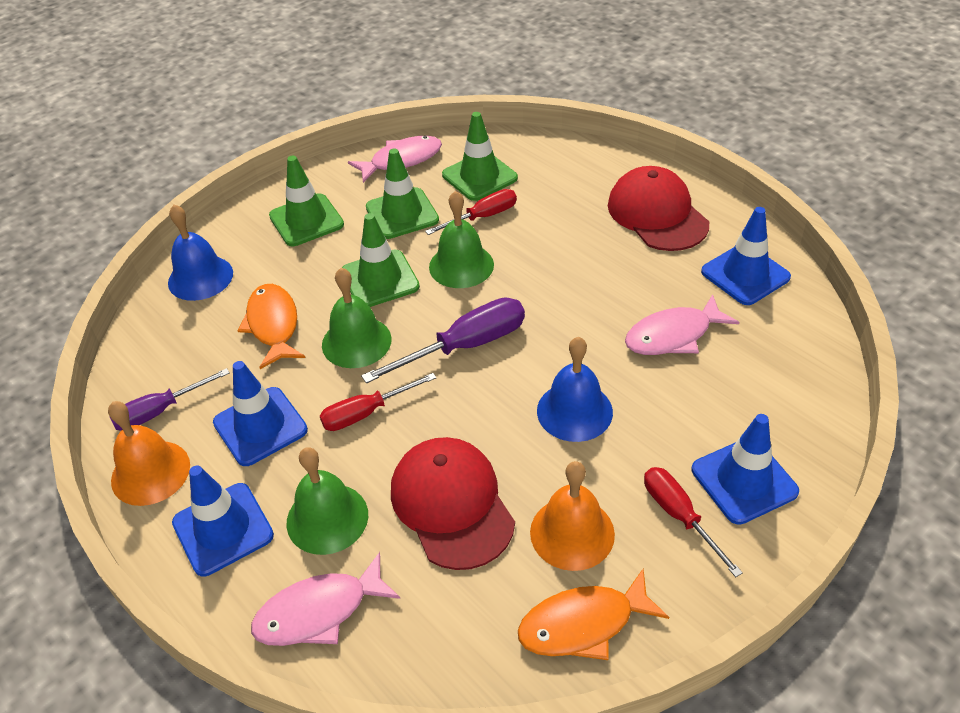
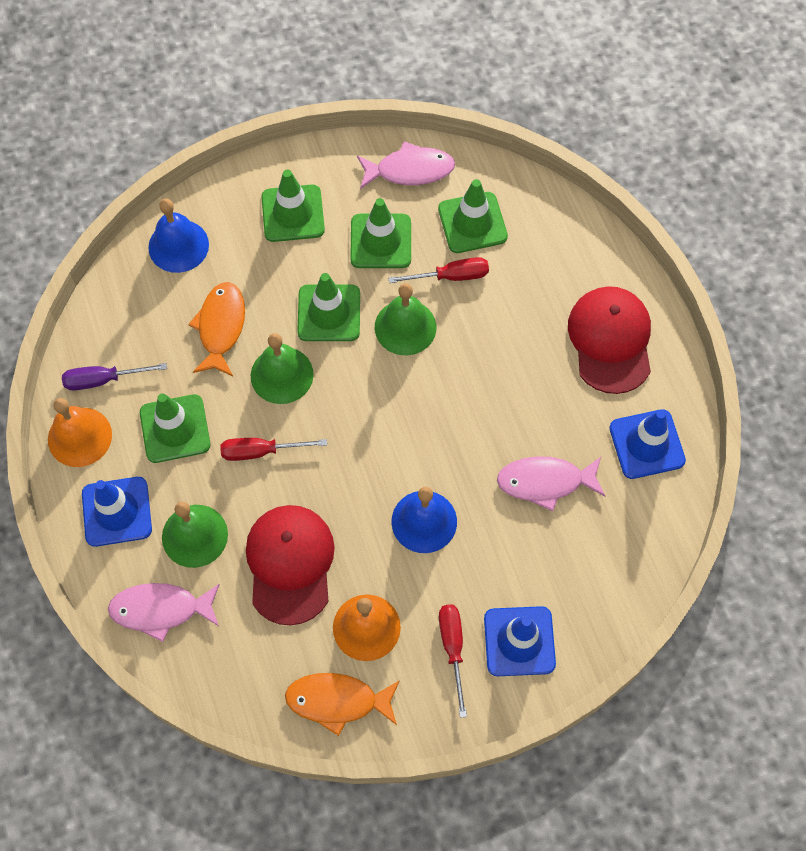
camera: 20 degrees right, 20 degrees up
(260, 426) = (175, 429): blue traffic cone -> green traffic cone
(465, 346) = (368, 418): purple screwdriver -> none

